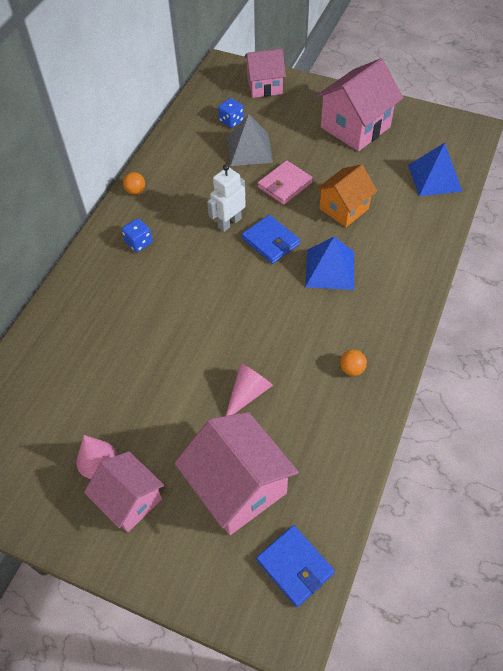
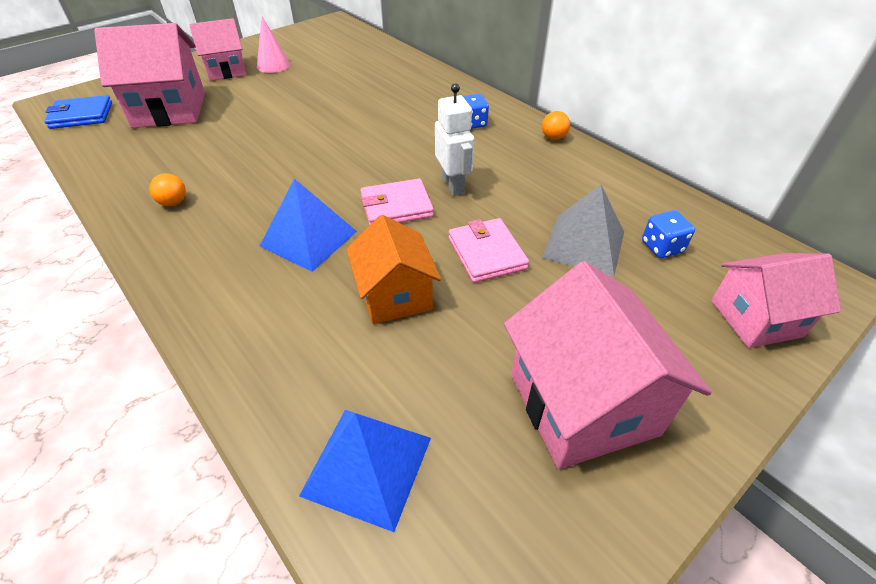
camera: 115 degrees right, 10 degrees down
(248, 393) = (235, 136): pink cone -> none
(264, 86) = (755, 318): pink house -> pink house turned 60 degrees clockwise
(270, 241) = (396, 206): blue wallet -> pink wallet

